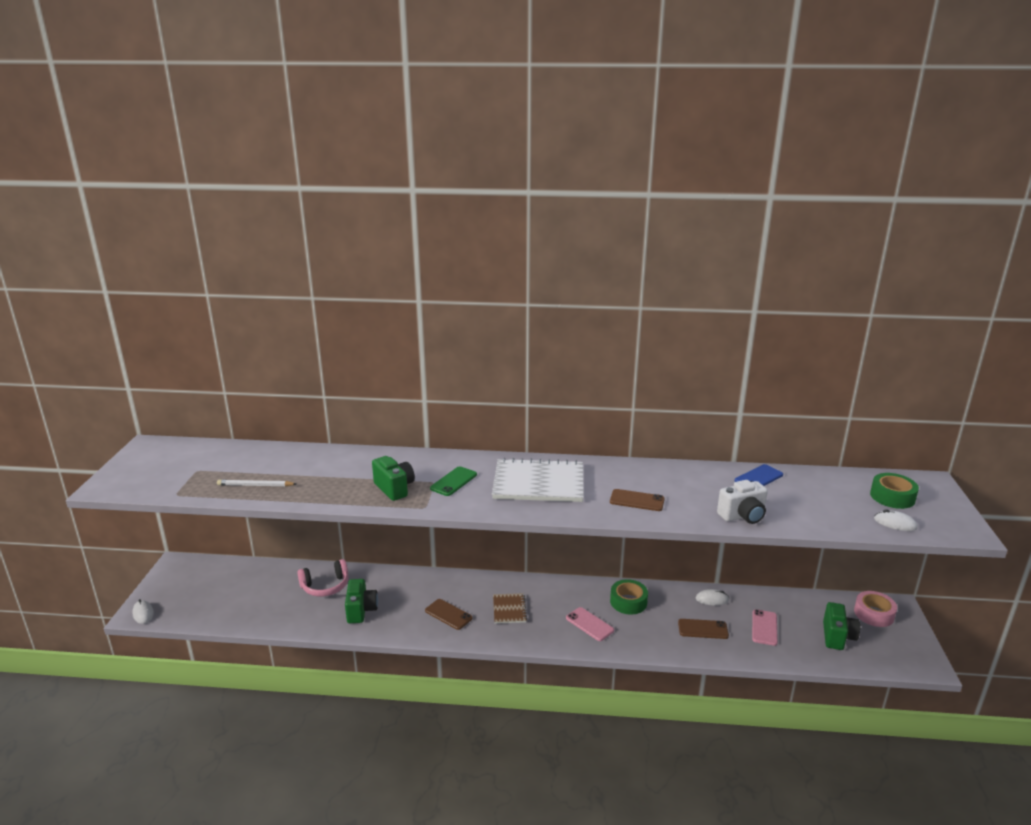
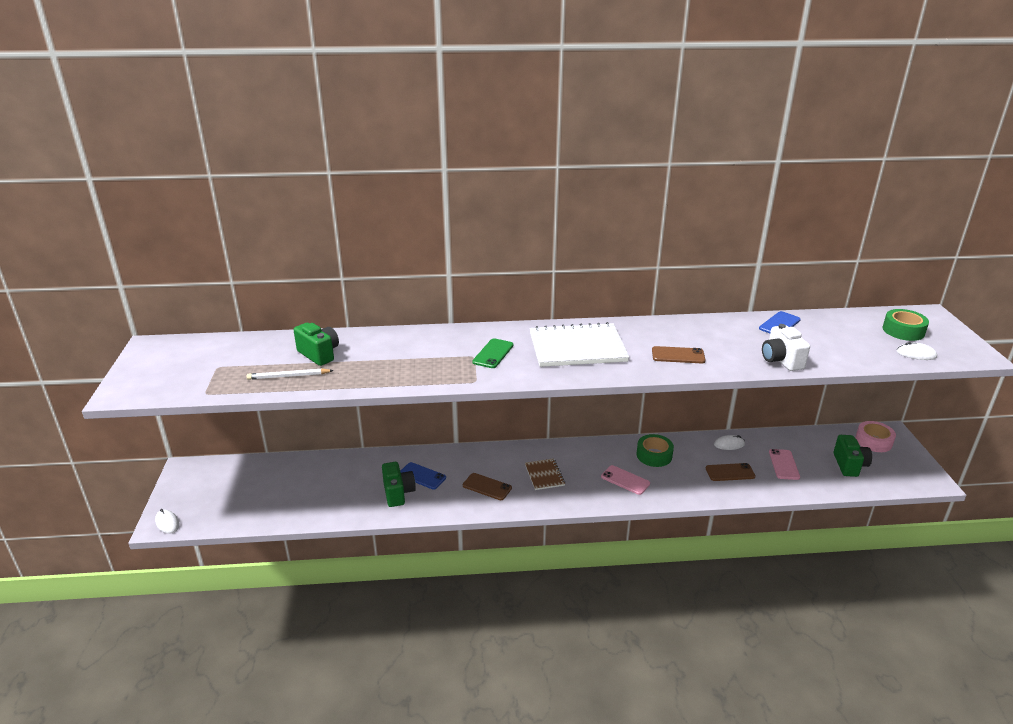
camera: 10 degrees left, 5 degrees up
(325, 586) = (353, 474): pink headphones -> none
(389, 596) = (422, 476): none -> blue phone
(394, 488) = (436, 366): green camera -> green camera (319, 354)
(743, 516) = (781, 360): white camera -> white camera turned 105 degrees clockwise

